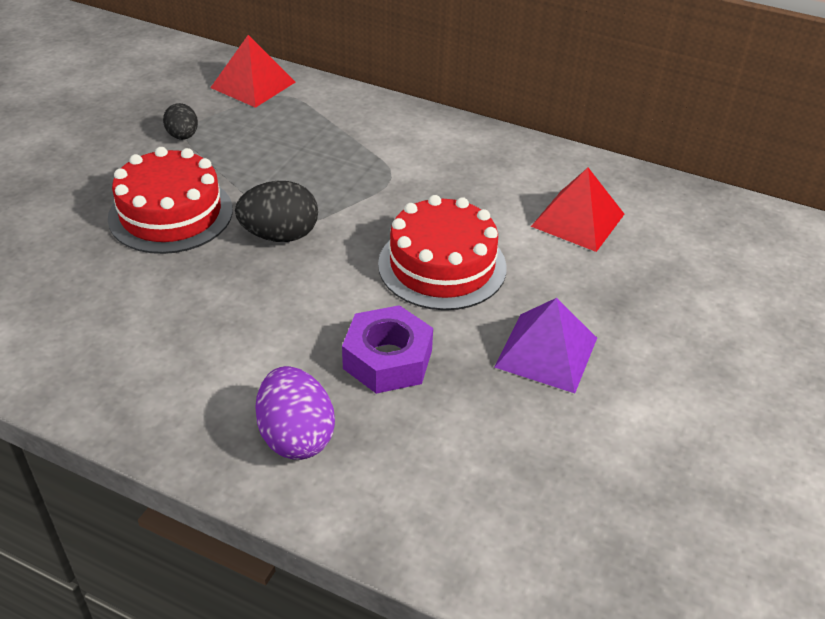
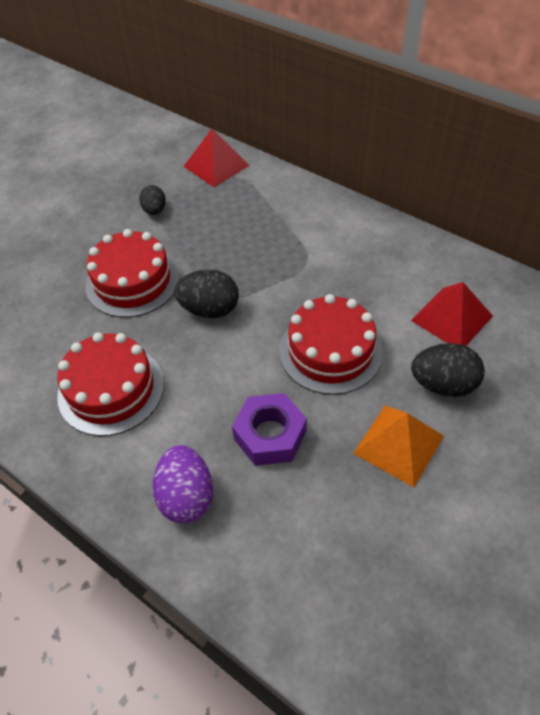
camera: 15 degrees right, 10 degrees up
(168, 332) = (111, 389): none -> red cake
(546, 352) = (398, 444): purple pyramid -> orange pyramid
(584, 287) = (443, 384): none -> black egg

